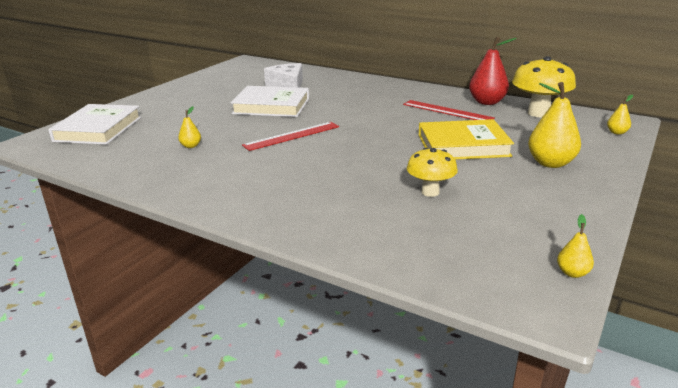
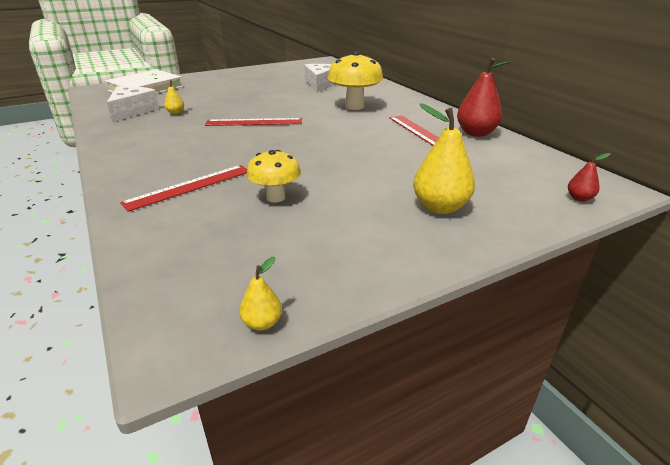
camera: 30 degrees right, 5 degrees up
(134, 156) = (132, 111): none -> white cheese
(271, 106) = (281, 97): white book -> none
(343, 206) = (189, 186): none -> red ruler
(463, 145) = (380, 166): yellow book -> none
(538, 113) = (515, 156): yellow mushroom -> yellow mushroom (354, 106)
(617, 132) = (579, 198): yellow pear -> red pear

